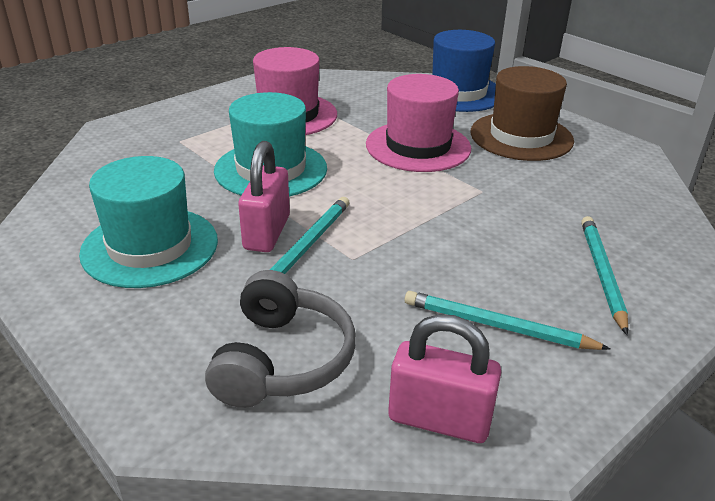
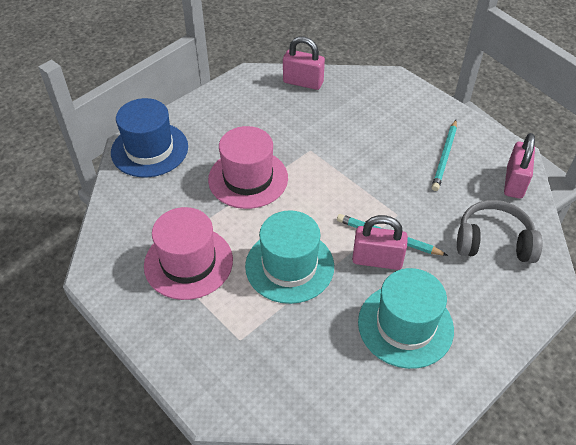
camera: 90 degrees left, 15 degrees up
(521, 136) = (231, 123): brown hat -> none
(602, 274) = (392, 113): turquoise pencil -> none
(639, 190) = (303, 82): none -> pink padlock

